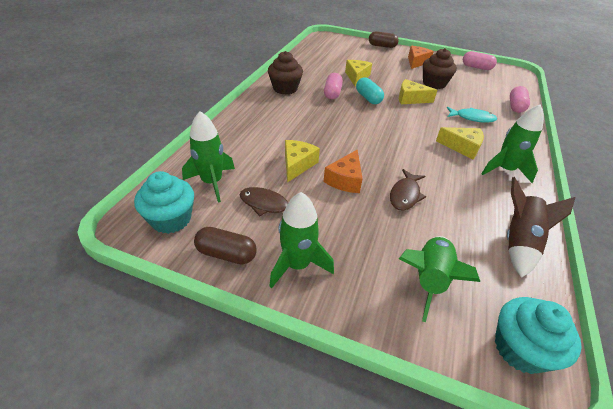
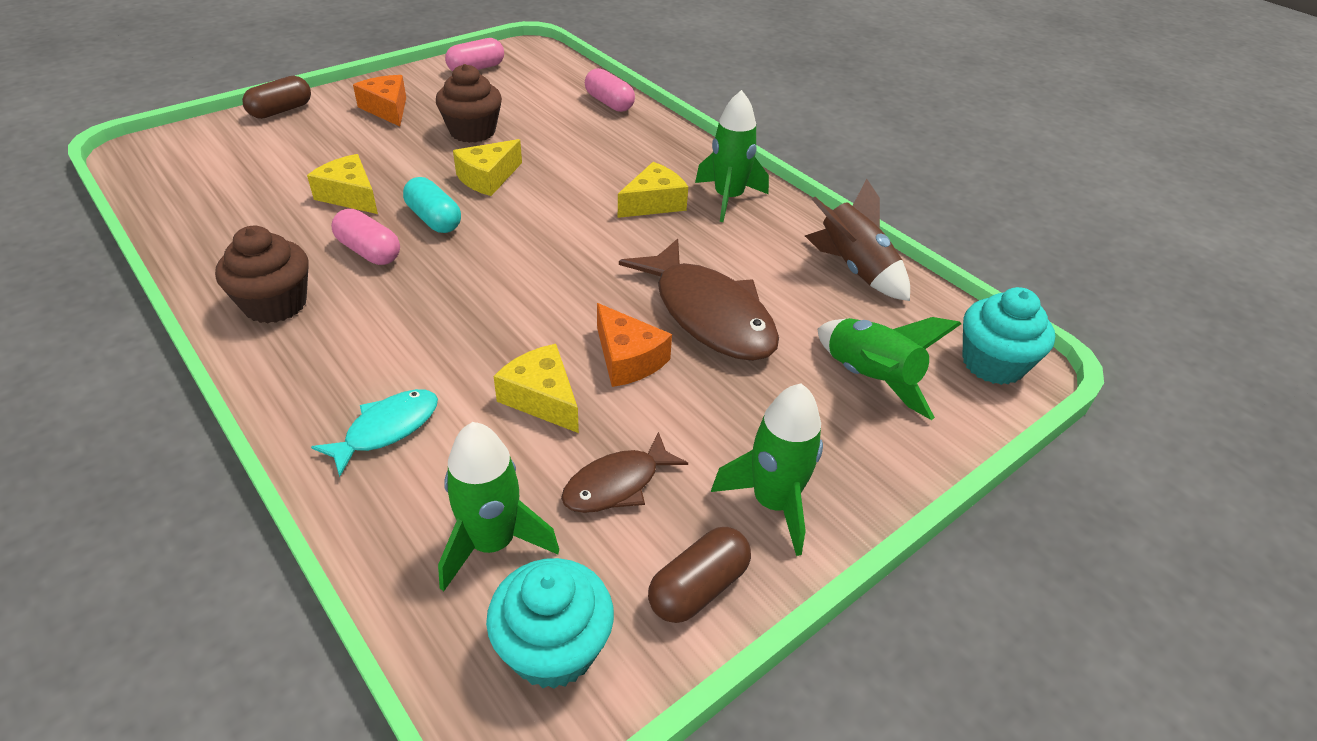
camera: 60 degrees left, 0 degrees up
(368, 98) = (434, 219): turquoise capsule -> turquoise capsule turned 45 degrees clockwise
(405, 195) = (709, 314): brown fish -> brown fish, size x1.85
(472, 118) = (597, 153): turquoise fish -> turquoise fish (387, 429)

